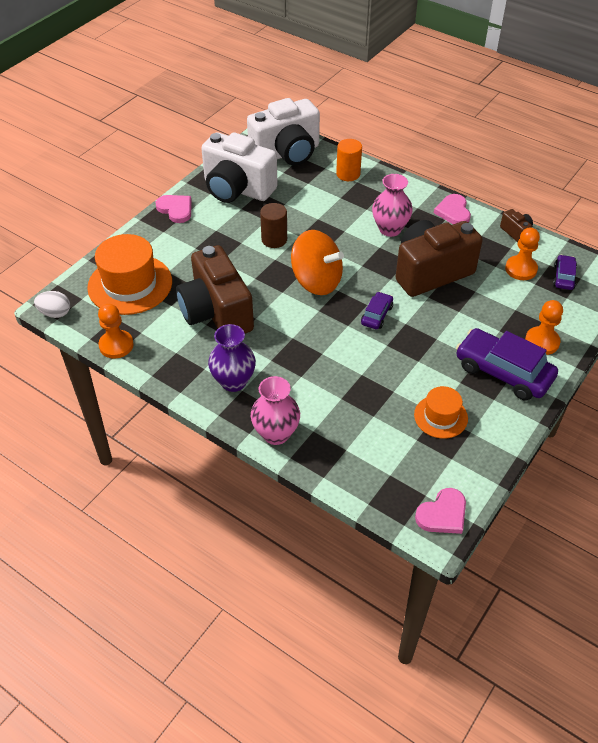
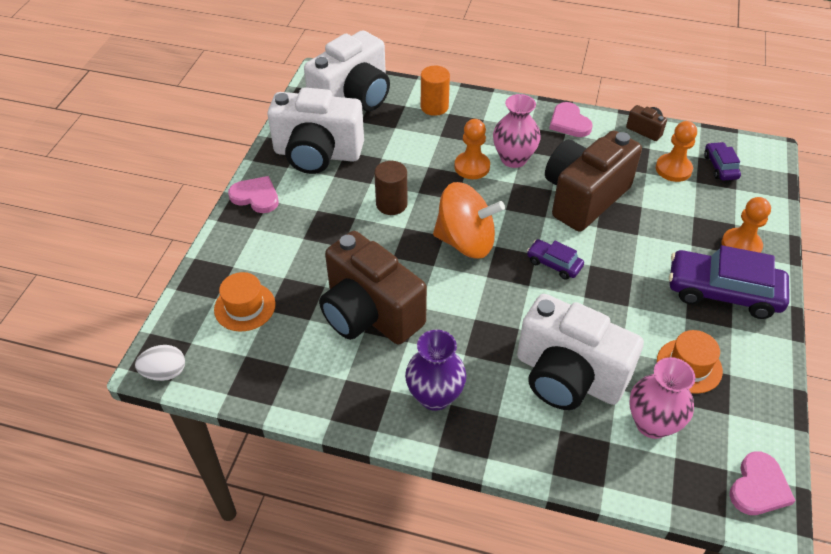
camera: 20 degrees left, 0 degrees up
(116, 345) = (265, 393): orange pawn -> orange pawn (472, 167)
(130, 284) = (245, 307): orange hat -> orange hat, size x0.56
(276, 433) = (519, 448): pink vase -> pink vase (652, 423)
(340, 397) = (568, 376): none -> white camera
(376, 315) = (554, 264): purple car -> purple car turned 60 degrees counterclockwise

